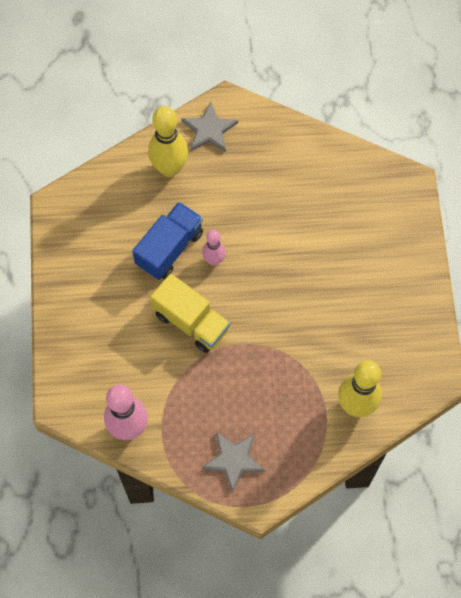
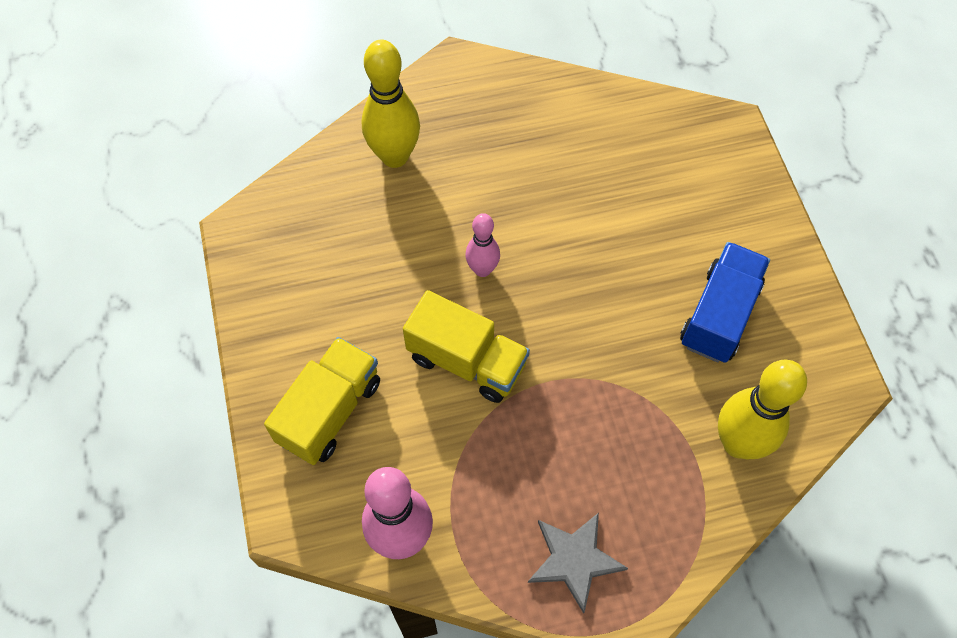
camera: 10 degrees left, 5 degrees down
(97, 340) = (329, 411): none -> yellow truck
(169, 248) = (414, 263): blue truck -> blue truck (719, 315)
(209, 130) = (440, 99): grey star -> none

